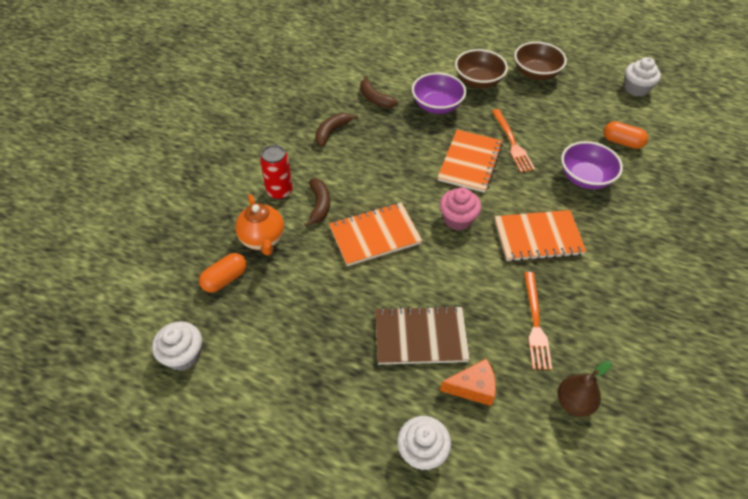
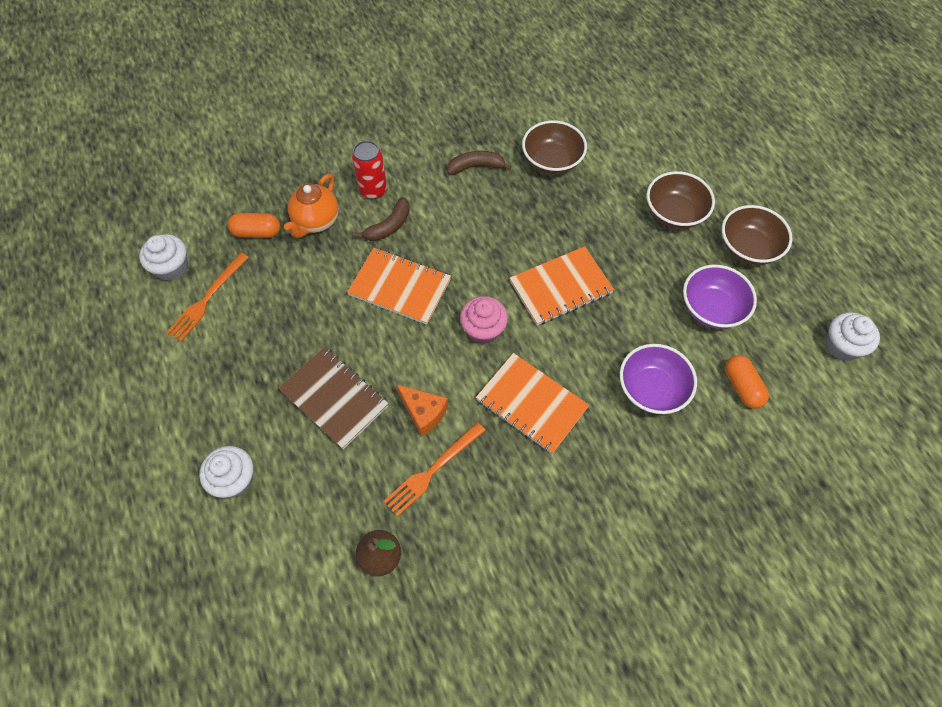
camera: 45 degrees right, 10 degrees up
(375, 99) = (552, 161): brown banana -> brown bowl
(437, 106) = (600, 209): purple bowl -> purple bowl (711, 309)
(473, 387) = (323, 471): orange cheese -> orange cheese (423, 413)
(512, 142) = (625, 299): orange fork -> orange fork (207, 299)

